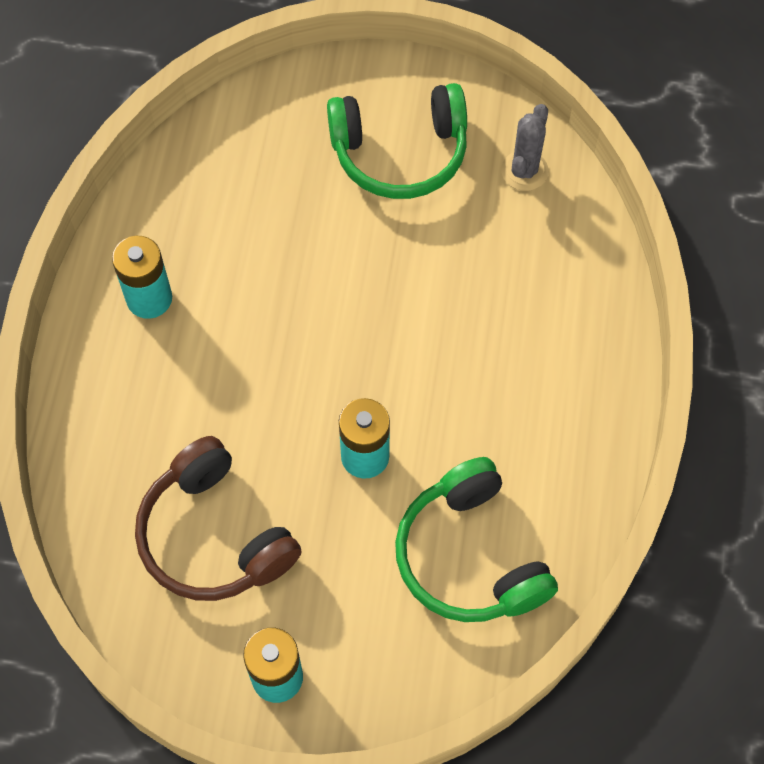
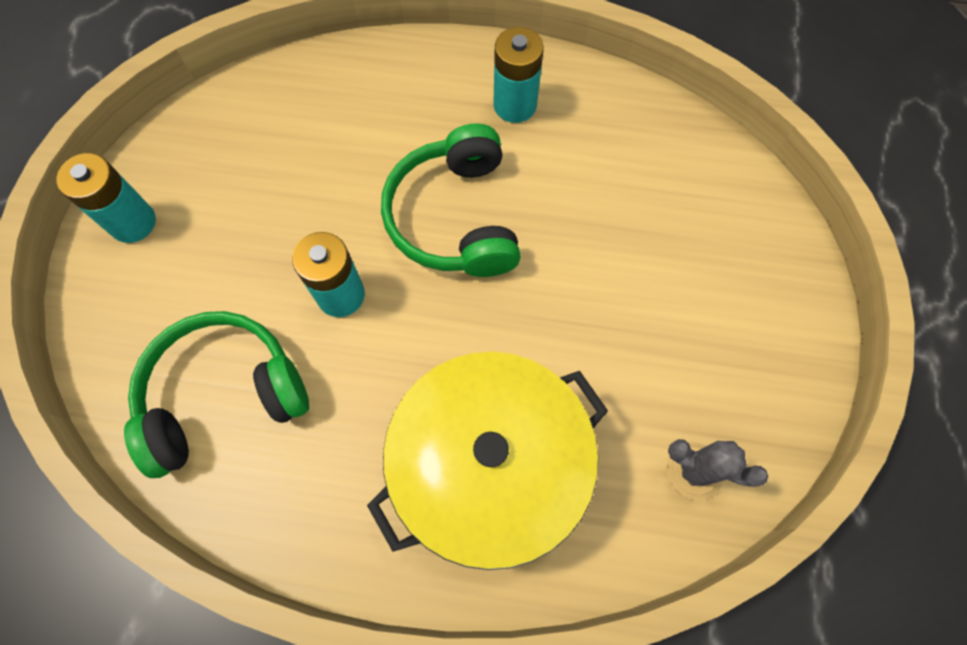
camera: 90 degrees right, 5 degrees up
(214, 536) = (272, 167): brown headphones -> none
(400, 153) = (702, 330): green headphones -> green headphones (454, 217)
(528, 324) = (489, 467): none -> yellow pot

